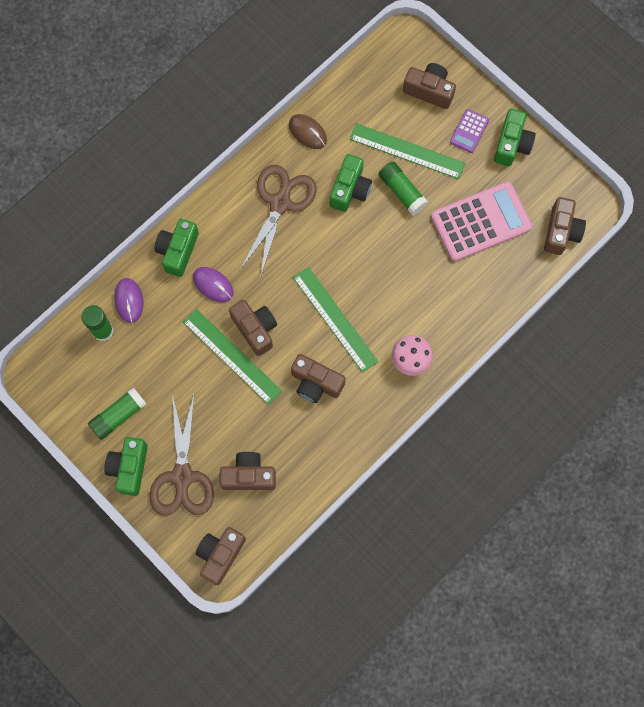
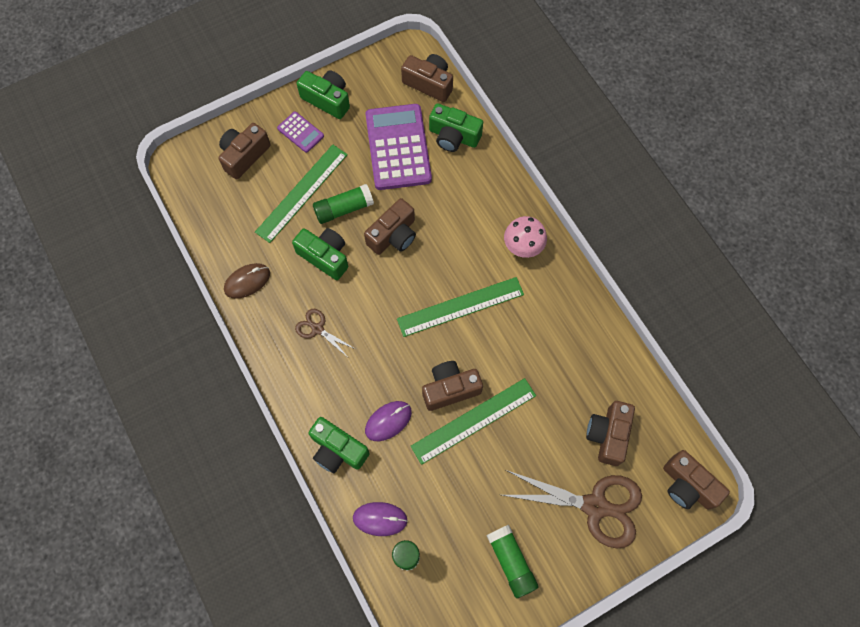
camera: 75 degrees left, 5 degrees down
(129, 468) = (573, 563): green camera -> green camera (453, 136)
(280, 203) = (317, 329): brown scissors -> brown scissors, size x0.49
(316, 383) = (524, 342): brown camera -> brown camera (393, 235)
(481, 222) = (398, 147): pink calculator -> purple calculator

